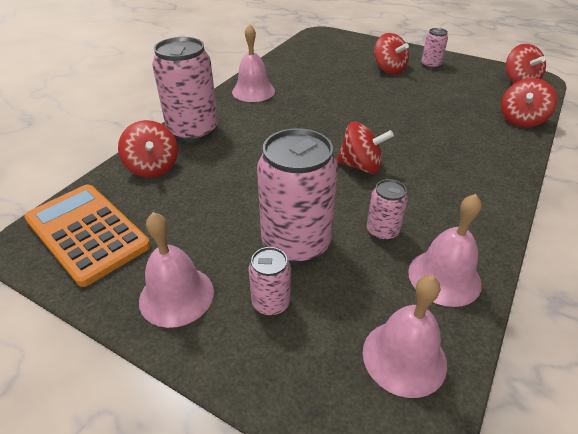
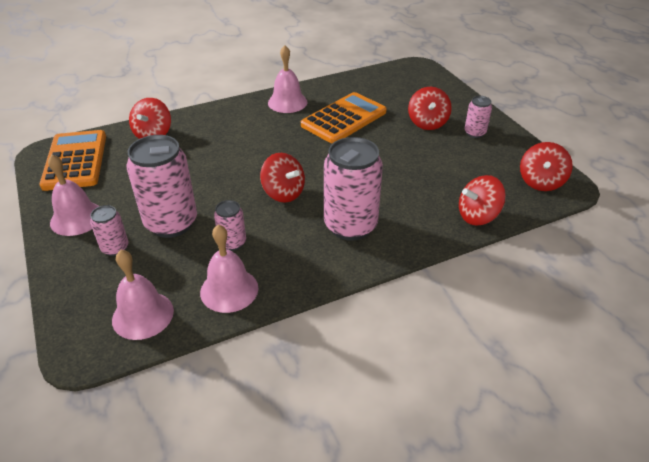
camera: 35 degrees right, 0 degrees up
(193, 131) = (207, 119): pink can -> pink can (350, 226)
(321, 88) = (344, 118): none -> orange calculator

